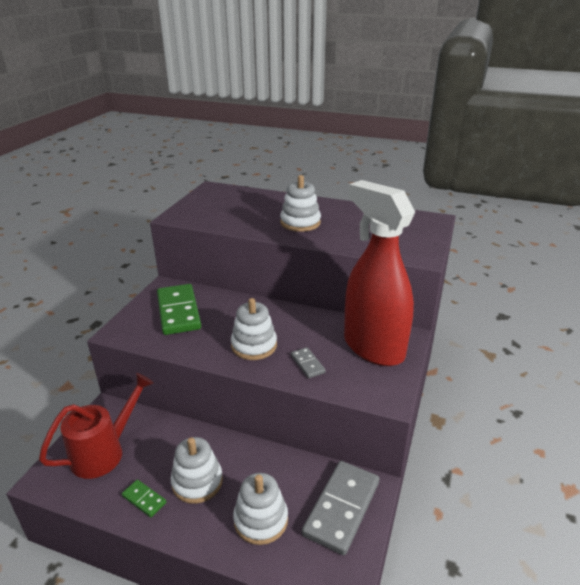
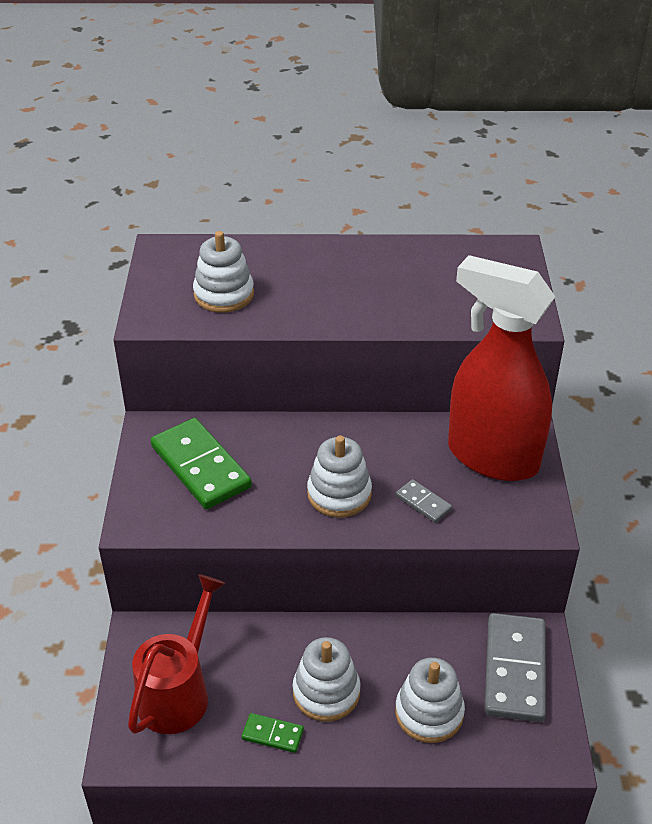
camera: 20 degrees left, 10 degrees up
(300, 223) = (339, 294): white stacking toy -> white stacking toy (224, 294)

